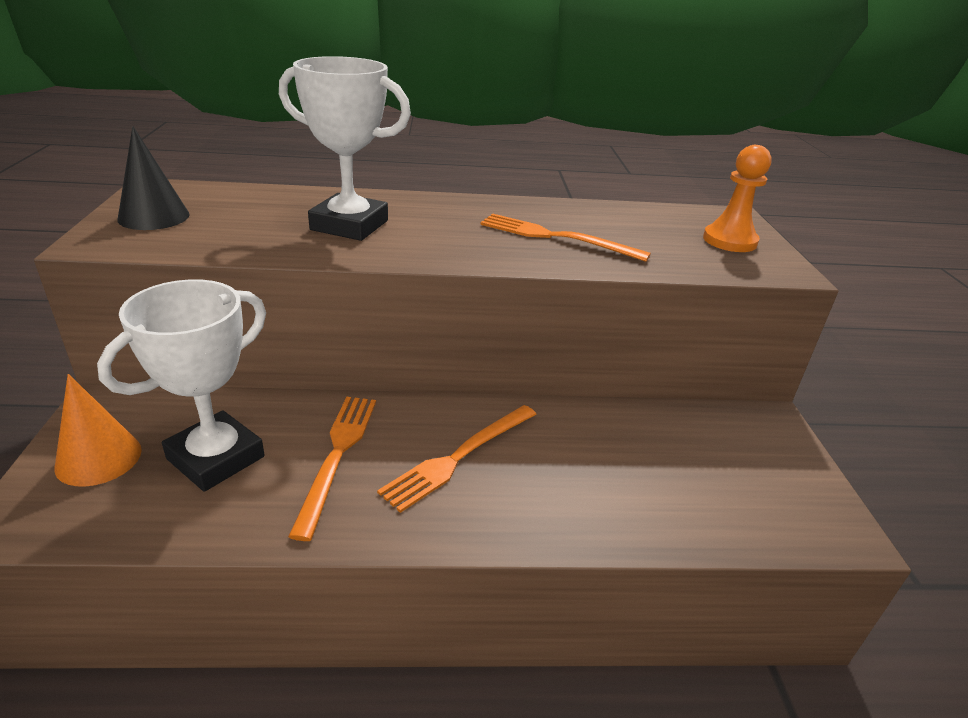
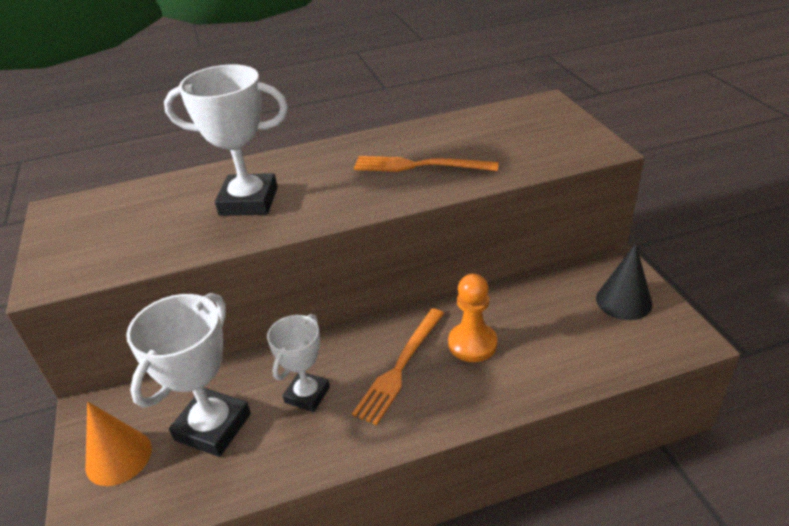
camera: 10 degrees left, 5 degrees up
(154, 217) = (78, 240): black cone -> black cone (623, 301)
(337, 455) = (307, 395): orange fork -> white trophy
(729, 241) = (552, 130): orange pawn -> orange pawn (472, 344)

